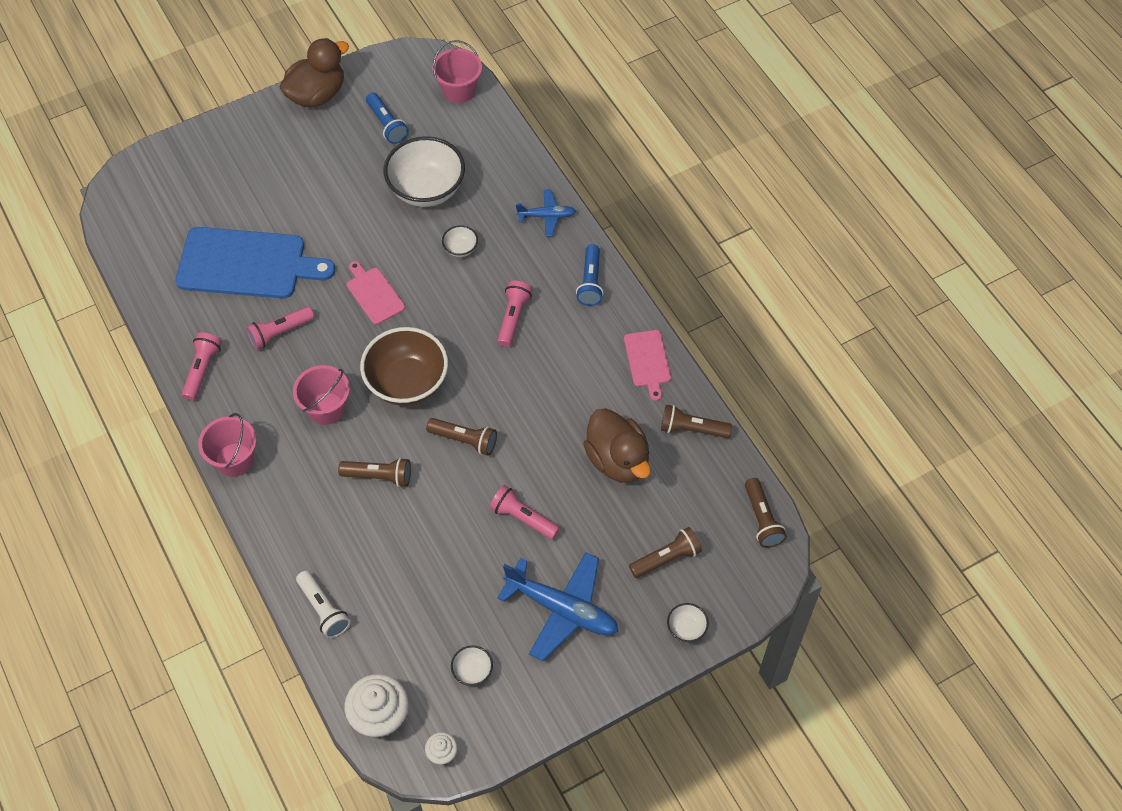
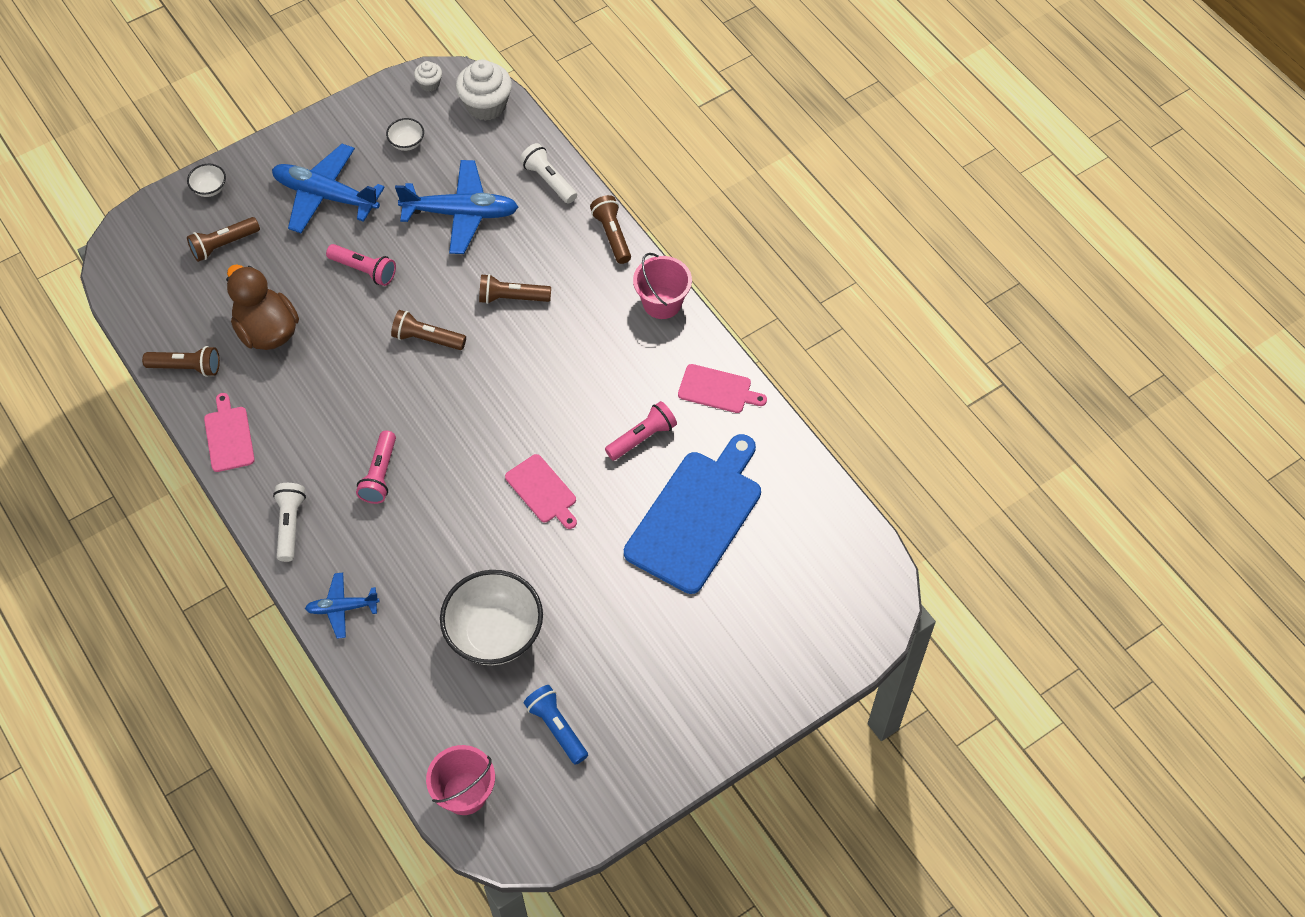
camera: 175 degrees right, 0 degrees up
(202, 370) = (718, 390): pink flashlight -> pink cutting board
(247, 264) = (697, 516): blue cutting board -> blue cutting board turned 120 degrees clockwise
(317, 94) = (658, 769): brown duck -> none
(326, 408) = (576, 360): pink bucket -> none
(407, 383) = (493, 393): brown bowl -> none
(420, 576) = (461, 213): none -> blue plane
(460, 249) = (446, 556): white bowl -> none
(590, 282) = (290, 525): blue flashlight -> white flashlight
(762, 519) = (125, 286): brown flashlight -> brown flashlight (612, 235)

